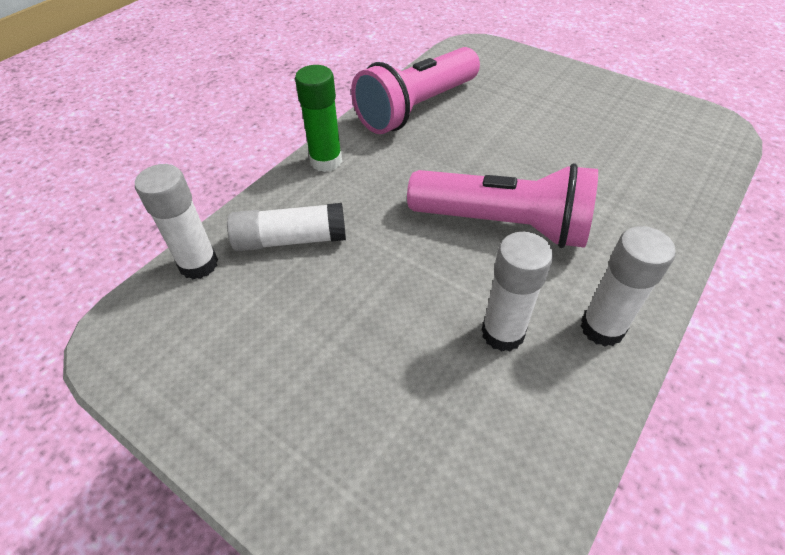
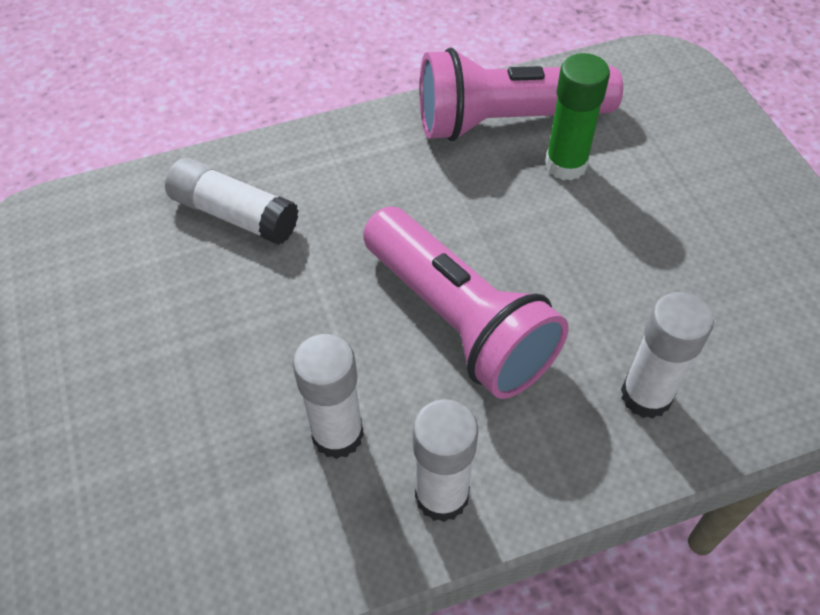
camera: 35 degrees right, 5 degrees up
(198, 264) = (136, 194): white glue stick -> white glue stick (646, 396)
(326, 161) = (346, 141): green glue stick -> green glue stick (566, 165)

